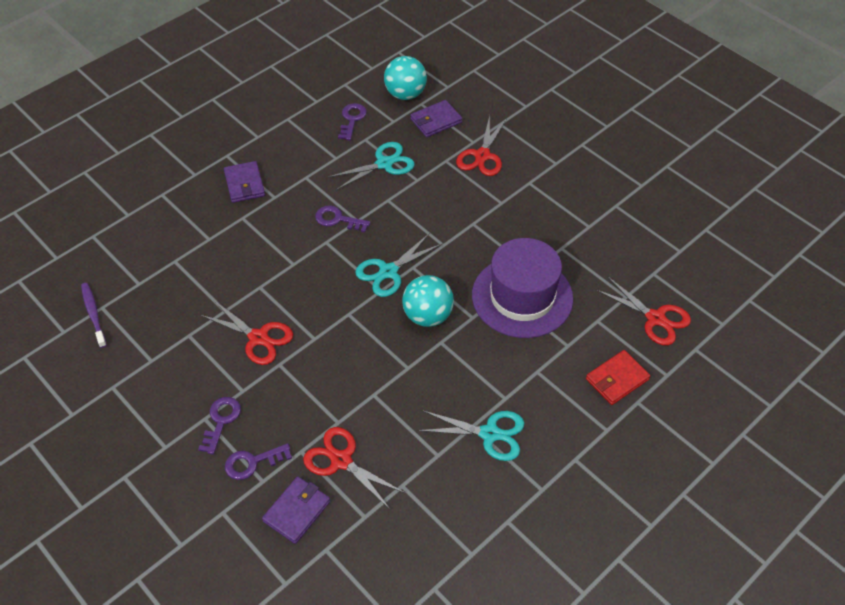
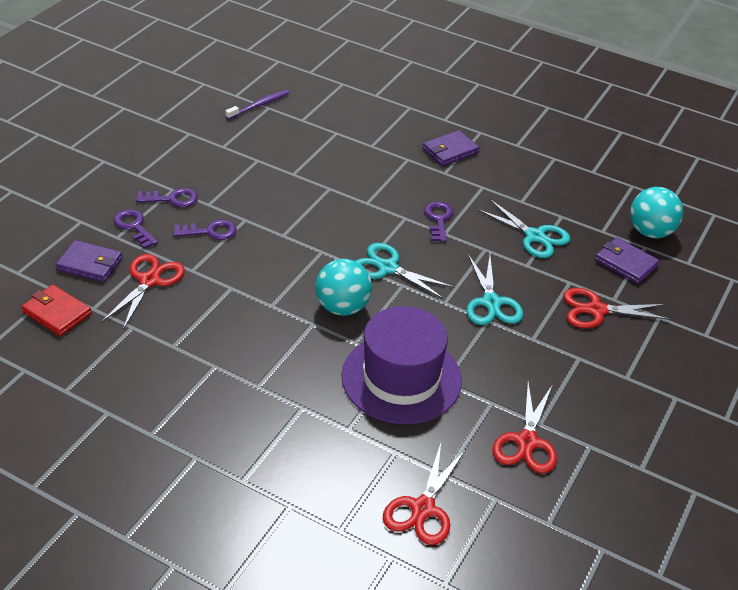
camera: 70 degrees right, 10 degrees down
(258, 338) = (270, 200): red scissors -> red scissors (527, 442)
(352, 119) = (584, 201): purple key -> purple key (210, 231)
(489, 433) = (209, 381): turquoise scissors -> turquoise scissors (491, 303)
(617, 379) = (316, 481): red wallet -> red wallet (57, 313)

